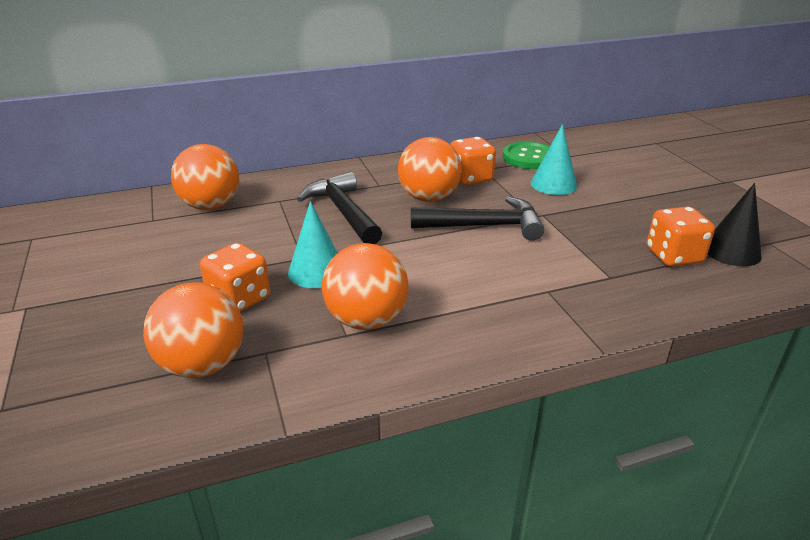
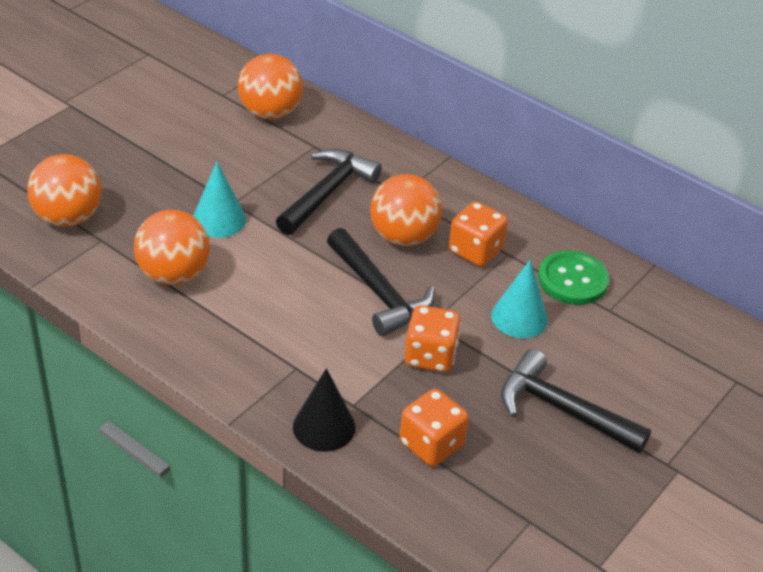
camera: 55 degrees right, 10 degrees up
(239, 299) = (152, 196): orange dice -> orange dice (430, 356)
(657, 198) = (562, 409): none -> black hammer
(731, 251) = (481, 489): black cone -> black cone (324, 427)

